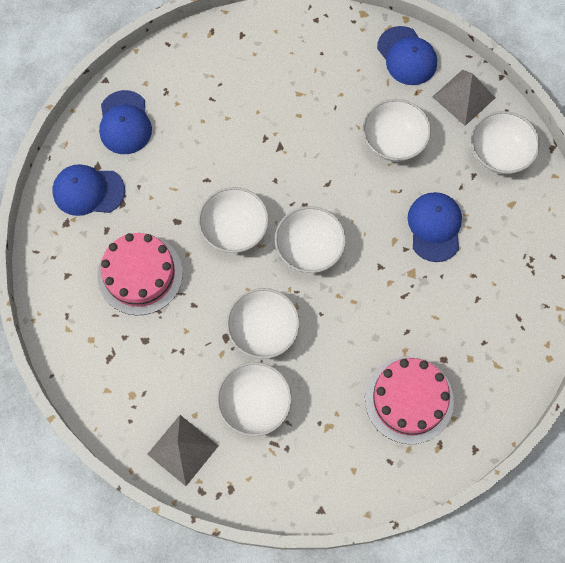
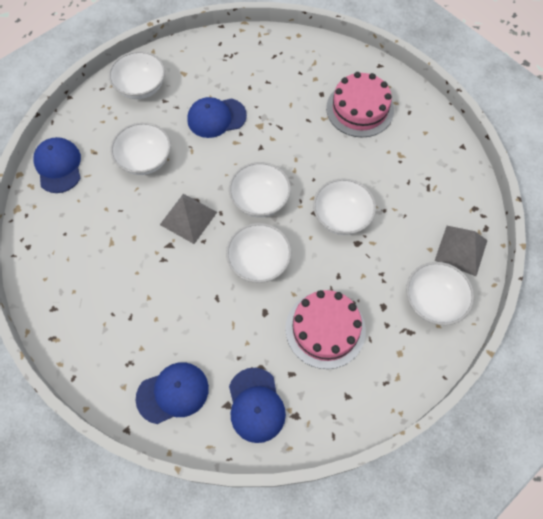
camera: 105 degrees left, 5 degrees down
(254, 404) = (403, 208): white bowl -> white bowl (433, 301)
(407, 56) = (58, 166): blue cap -> blue cap turned 60 degrees counterclockwise
(463, 97) = (93, 119): grey pyramid -> grey pyramid (188, 218)

